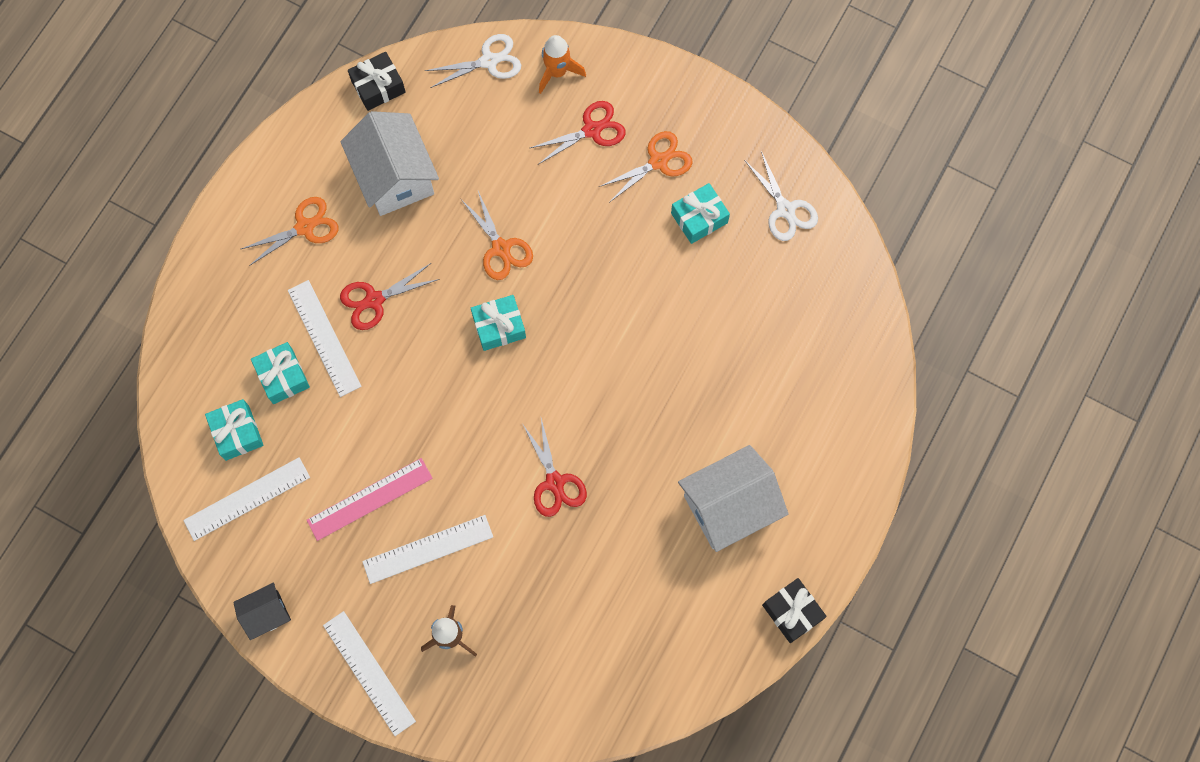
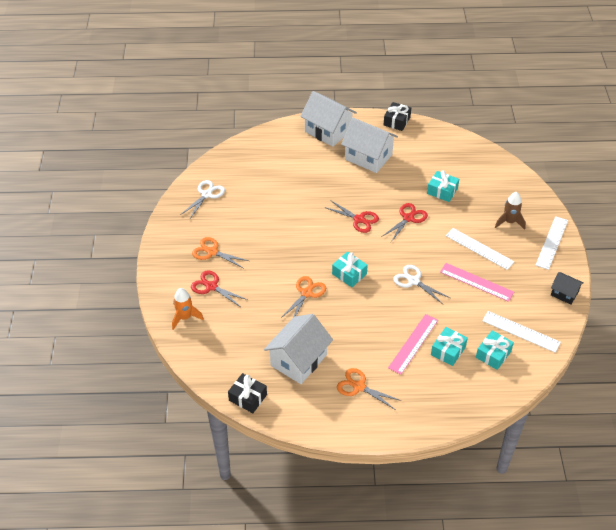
camera: 120 degrees left, 25 degrees down
(324, 338) = (413, 344): white ruler -> pink ruler
(374, 300) = (376, 332): red scissors -> red scissors (359, 219)
(489, 61) = (197, 352): white scissors -> white scissors (413, 281)
(699, 218) = (233, 223): turquoise gift -> turquoise gift (442, 191)
(832, 477) = (328, 131): none -> white house

